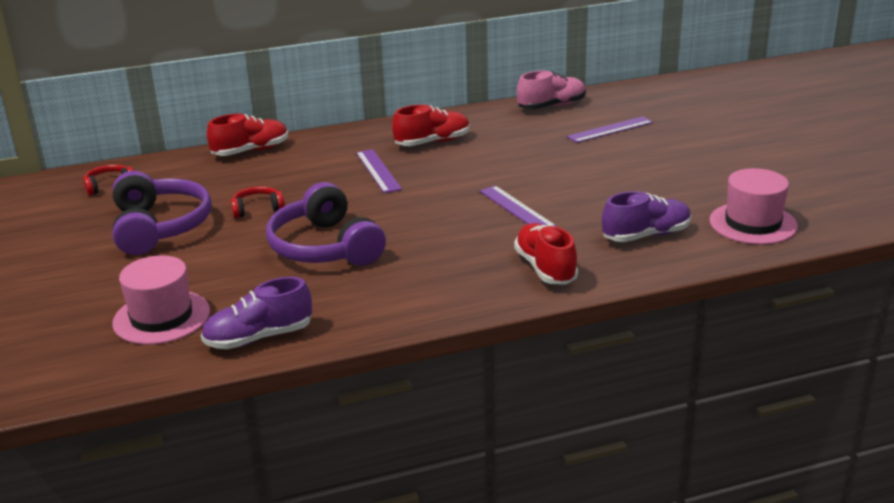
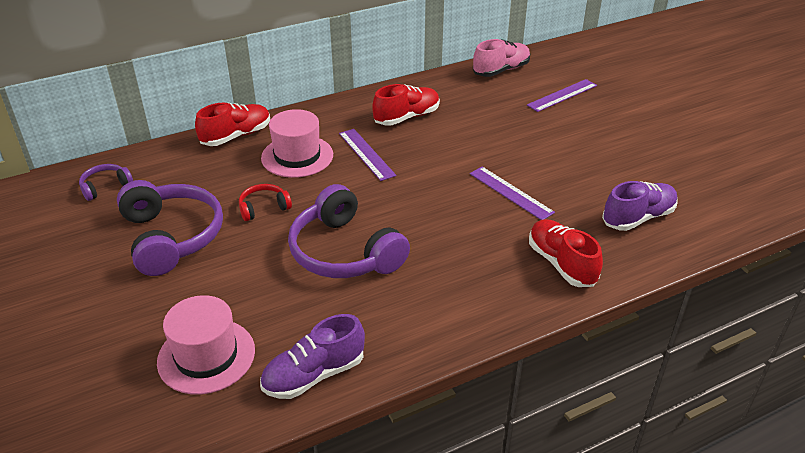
camera: 10 degrees left, 10 degrees up
(109, 185) = (105, 187): red headphones -> purple headphones
(753, 223) = (725, 197): pink hat -> pink hat (297, 156)

